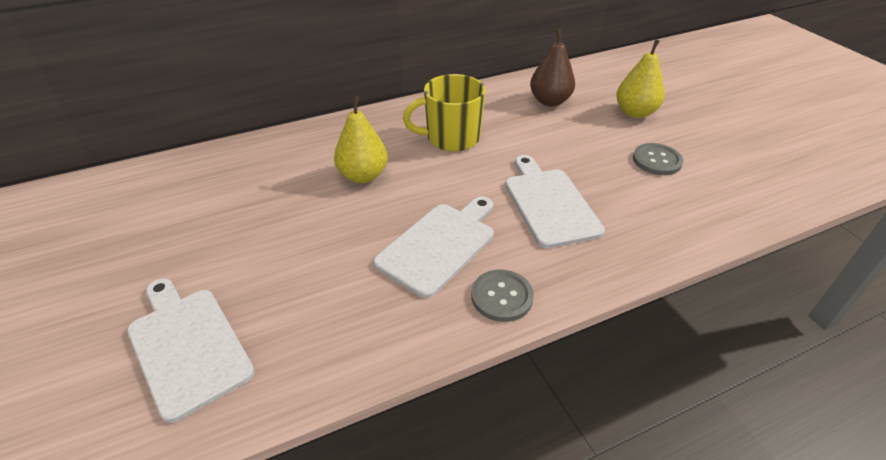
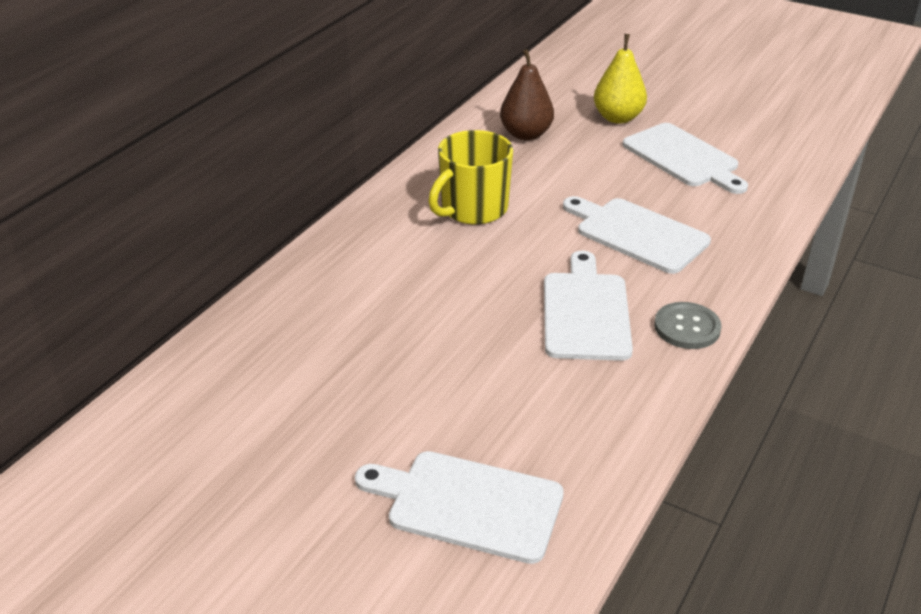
camera: 35 degrees left, 5 degrees down
(363, 176) = (430, 283): yellow pear -> none
(657, 160) = (683, 158): grey button -> white cutting board

